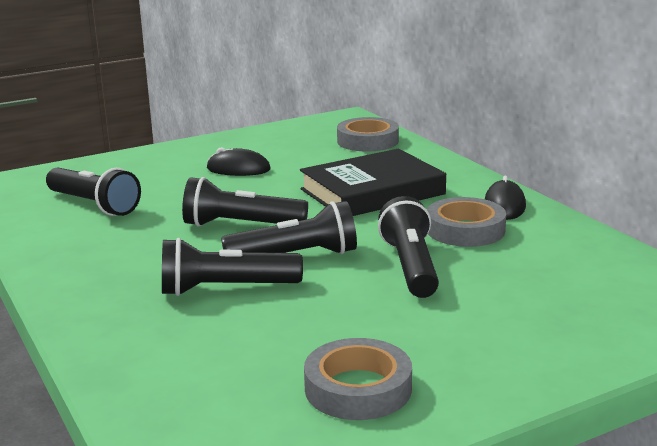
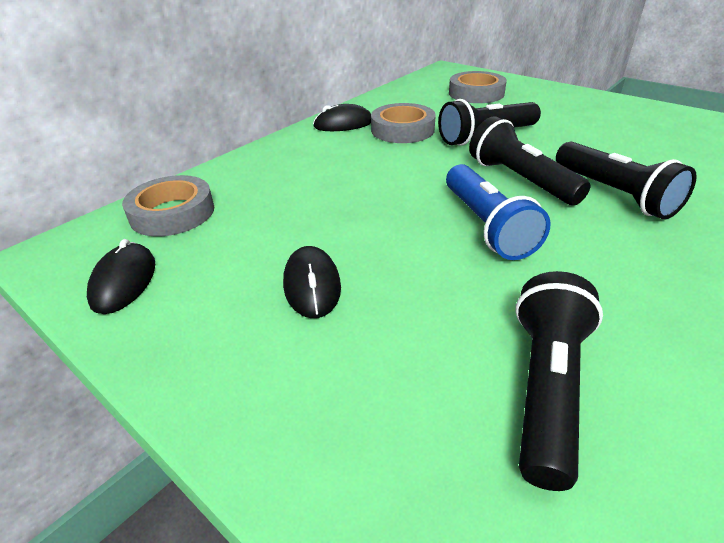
camera: 110 degrees left, 15 degrees up
(241, 225) = (486, 226): black flashlight -> blue flashlight
(295, 132) = (124, 282): none -> black mouse
(358, 388) = (652, 124): grey tape -> grey tape (476, 93)
(372, 192) = (345, 177): black book -> none

